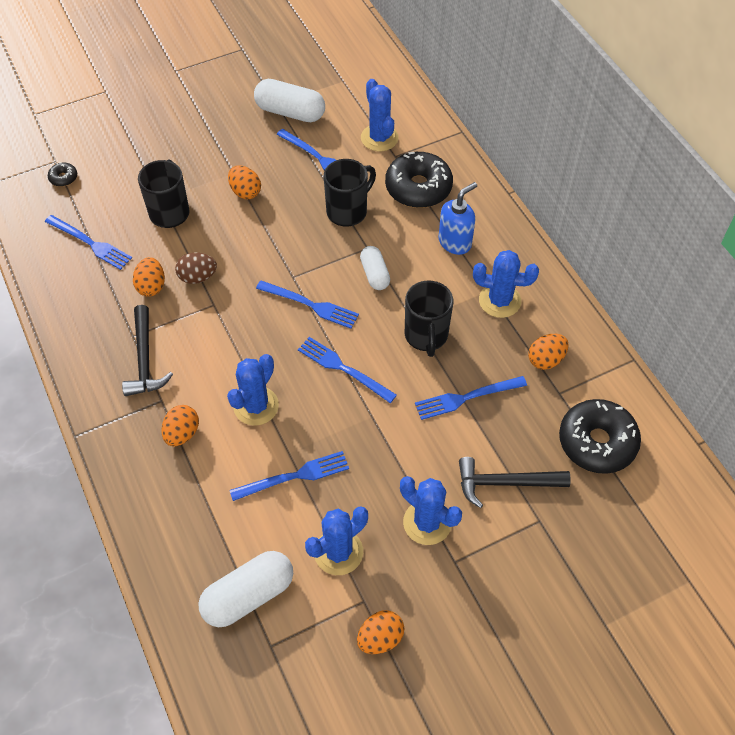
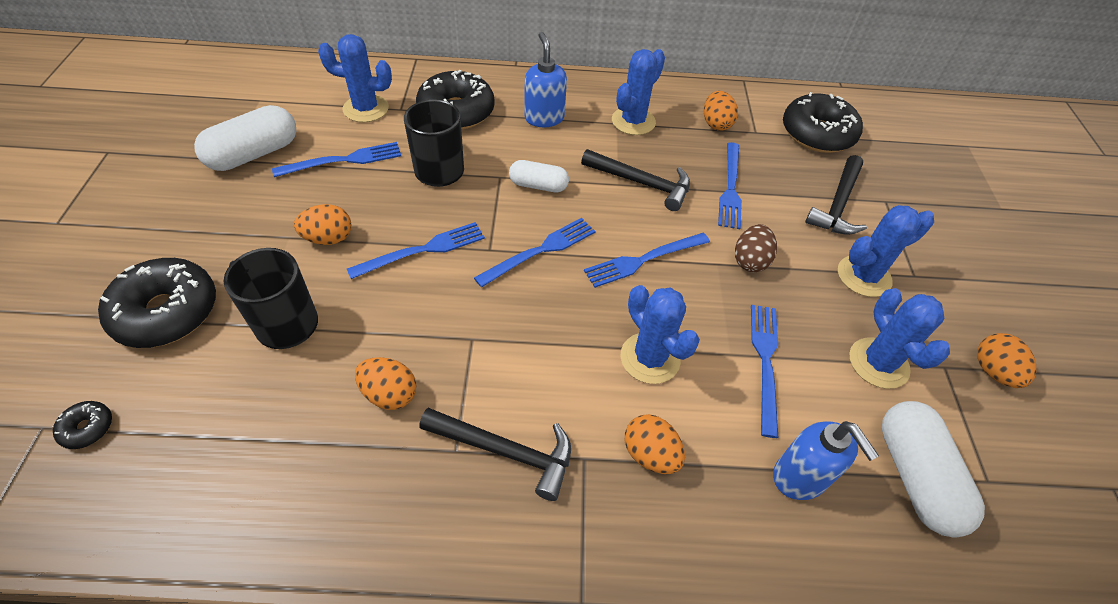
camera: 65 degrees left, 5 degrees down
(90, 243) = (248, 441): blue fork -> blue fork (423, 250)
(146, 158) = (167, 312): none -> black donut
(197, 277) = (416, 337): brown egg -> brown egg (750, 261)
(210, 523) = (800, 477): none -> blue soap dispenser
(426, 336) = (642, 183): black mug -> black hammer

